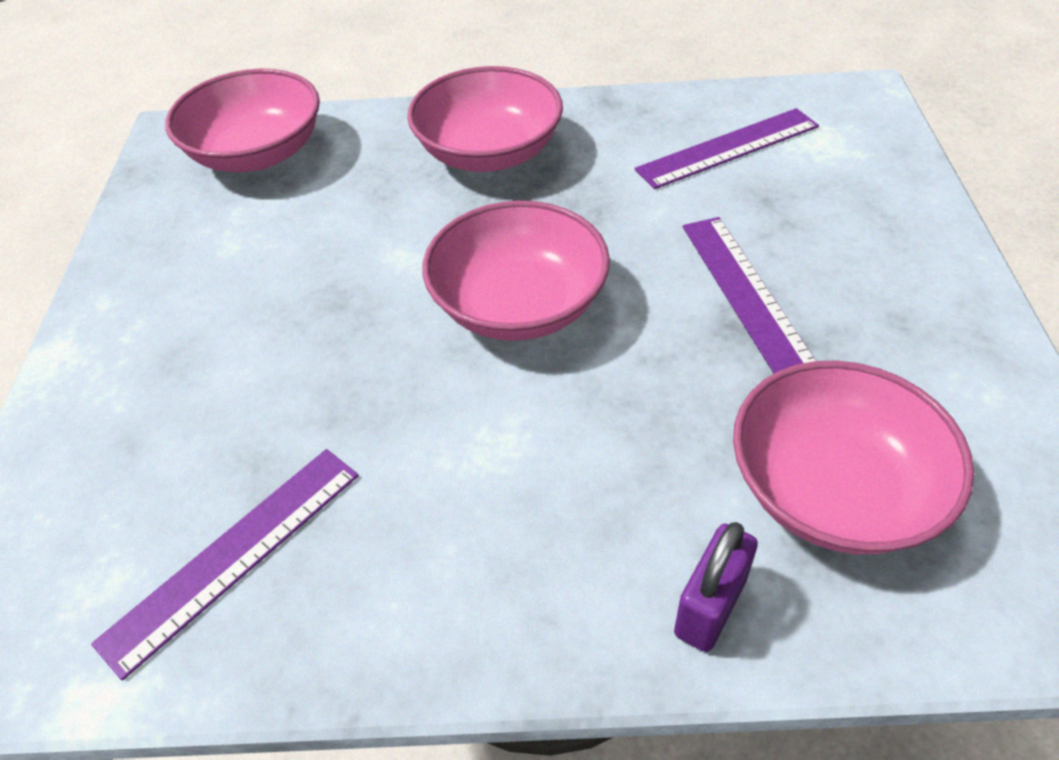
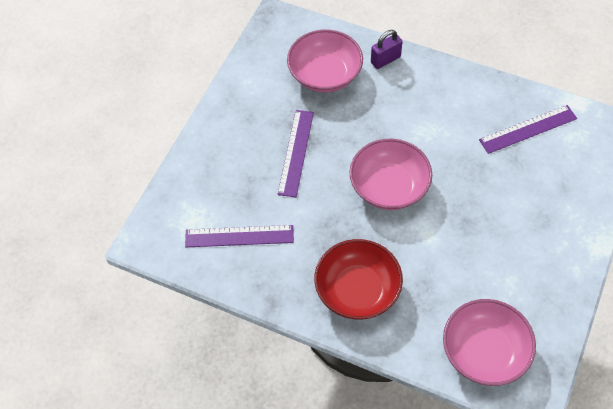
camera: 155 degrees left, 10 degrees up
(489, 152) = (357, 290): pink bowl -> red bowl

